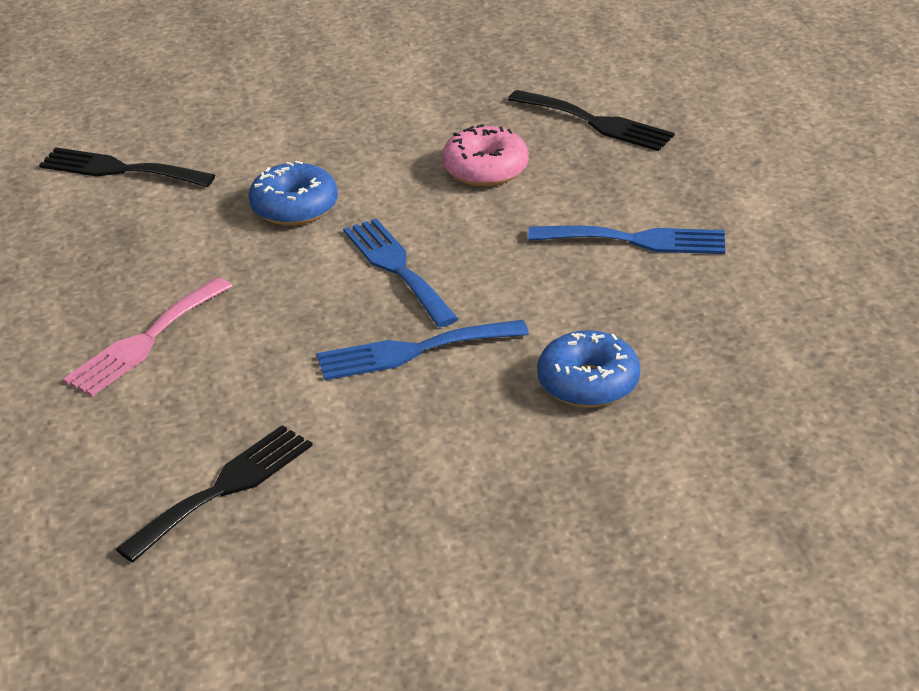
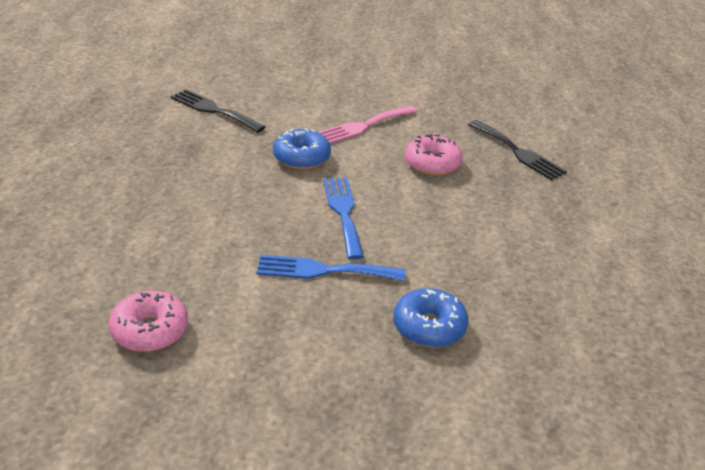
camera: 15 degrees right, 0 degrees up
(145, 341) = (163, 217): pink fork -> pink fork (363, 126)
(224, 489) = (150, 330): black fork -> pink donut
(637, 240) = (509, 235): blue fork -> none

